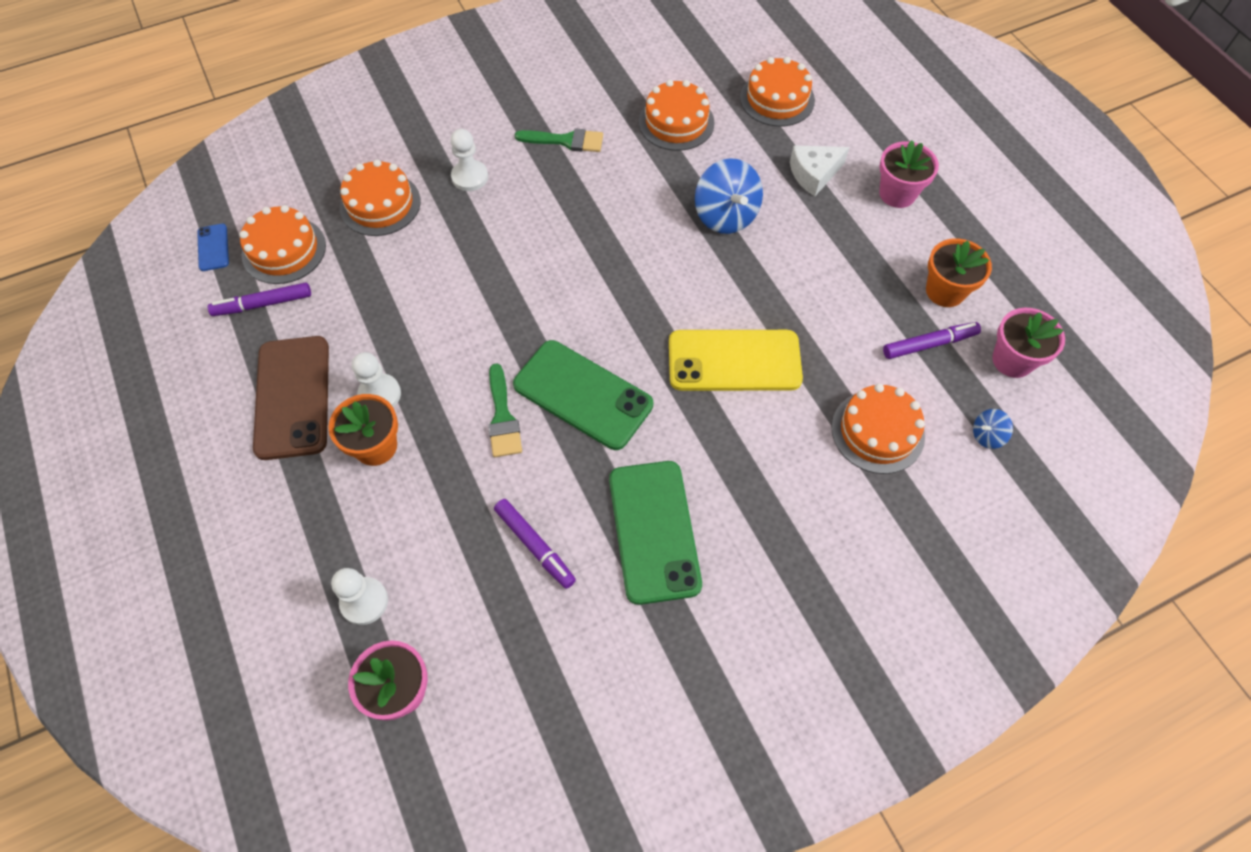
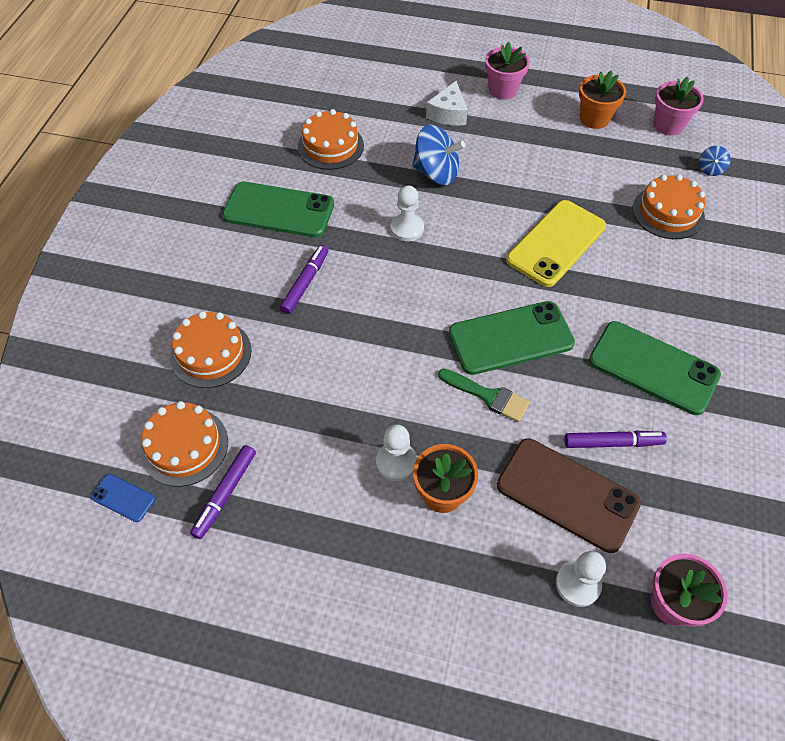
camera: 50 degrees left, 5 degrees down
(293, 397) = (342, 525): brown phone -> brown phone (567, 494)
(470, 177) = (248, 283): white pawn -> white pawn (407, 228)
(566, 141) = (279, 210): green brush -> green phone
(777, 99) = (368, 90): orange cake -> none
(929, 344) = (626, 150): purple marker -> purple marker (305, 283)

